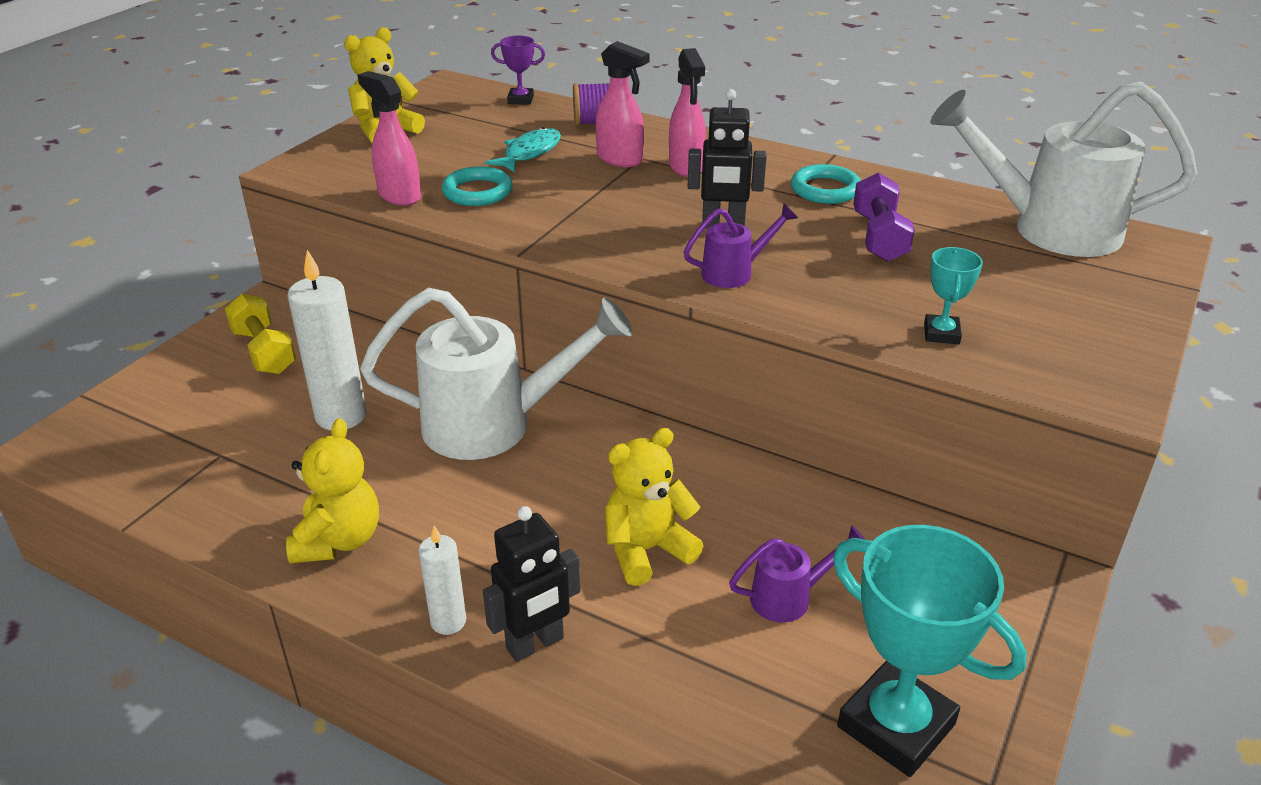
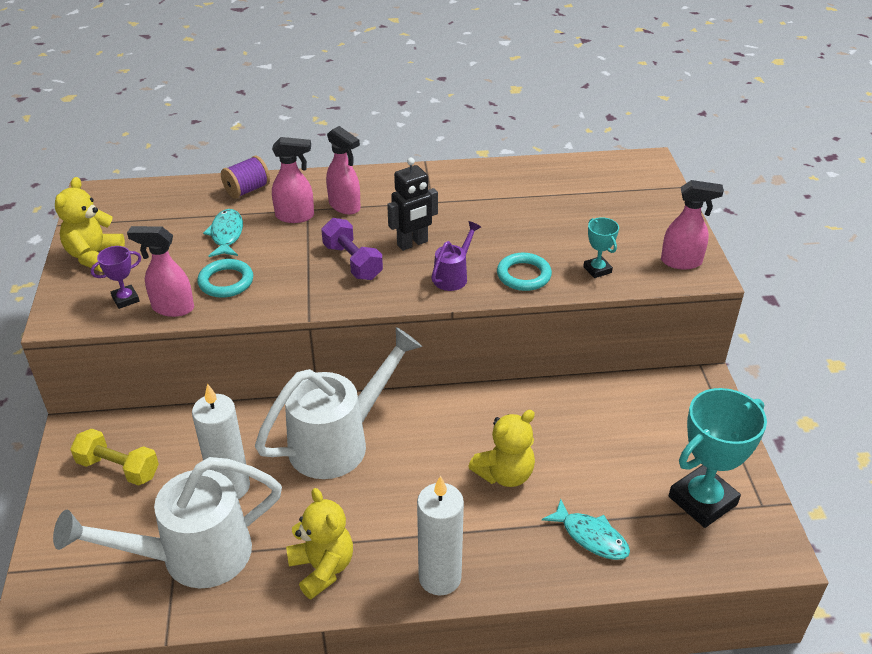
camera: 35 degrees left, 5 degrees up
(448, 621) = (440, 577): white candle -> white candle, size x1.77
(520, 100) = (168, 189): purple trophy -> purple trophy (125, 299)
(535, 644) = (499, 562): black robot -> none
(647, 550) = (505, 474): yellow teddy bear -> yellow teddy bear turned 150 degrees counterclockwise
(683, 681) = (591, 536): none -> turquoise fish
(789, 597) = (599, 461): purple watering can -> none
(825, 189) = (445, 191): turquoise ring -> turquoise ring (523, 275)
(879, 237) = (507, 216): purple dumbbell -> purple dumbbell (352, 262)
(896, 725) = (702, 500): turquoise trophy -> turquoise trophy turned 45 degrees counterclockwise
(1049, 229) = (588, 173): white watering can -> white watering can (192, 556)
(1087, 371) = (681, 262): none -> pink spray bottle

